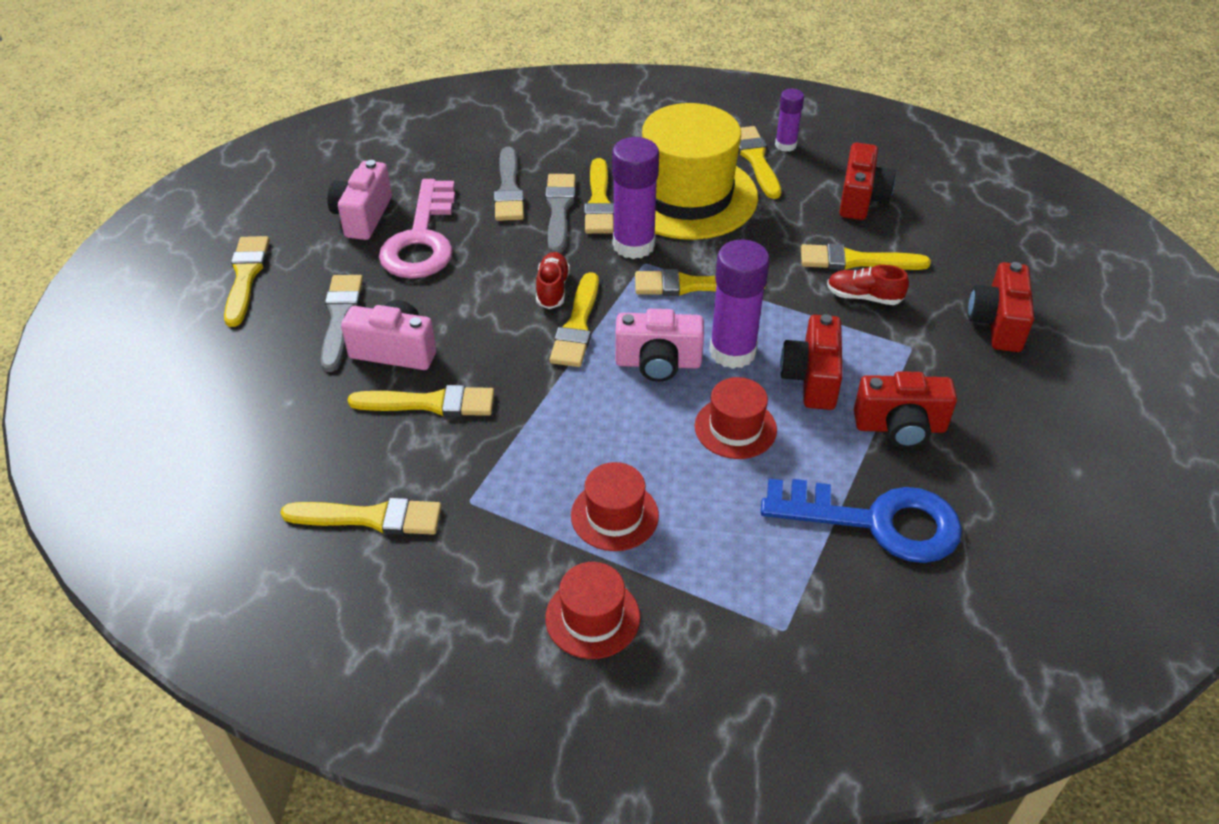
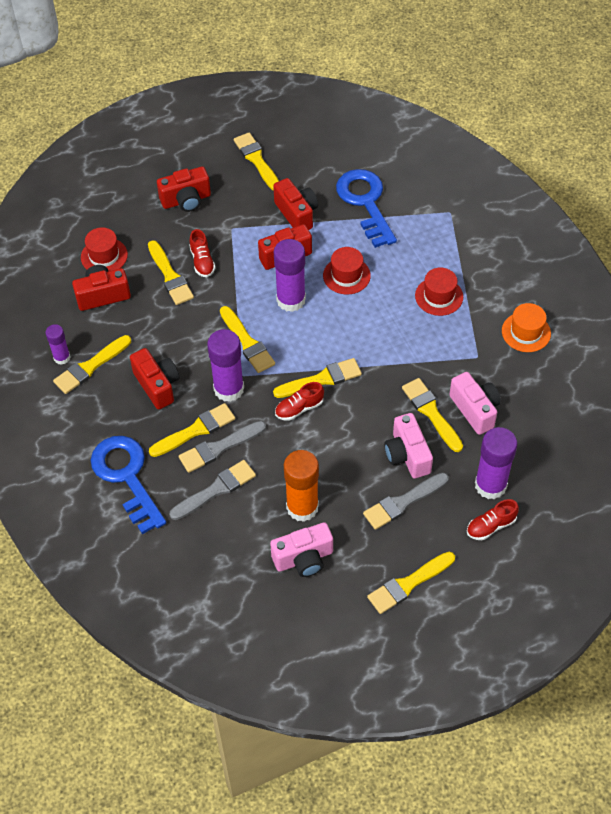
camera: 120 degrees left, 10 degrees up
(226, 377) = (491, 526): none -> red shoe
(274, 405) = (490, 485): none -> purple glue stick
(371, 518) = (519, 390): yellow brush -> yellow brush (256, 160)
(422, 239) = (302, 507): pink key -> orange glue stick
(458, 588) = (526, 332): none -> orange hat
(585, 140) = (126, 477): none -> blue key
(592, 617) = (498, 277): red hat -> red hat (104, 256)
(658, 363) = (324, 328): pink camera -> pink camera (475, 410)
(687, 196) = (157, 385): yellow hat -> red camera

